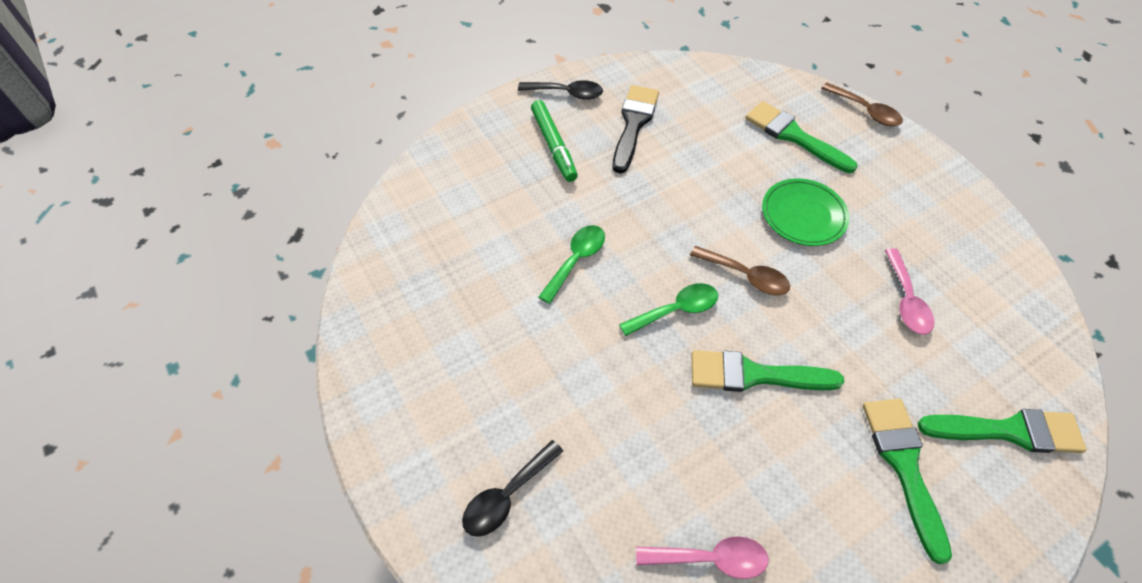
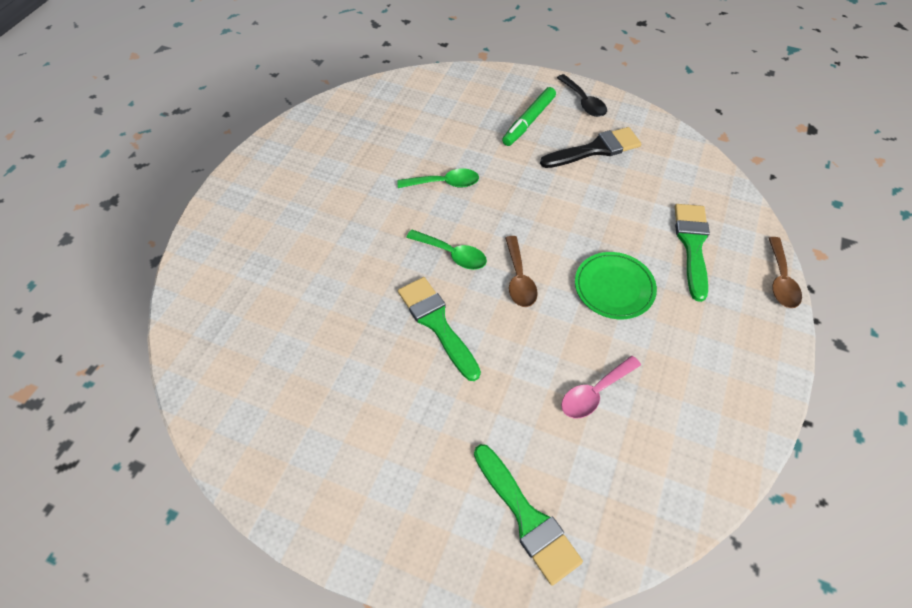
camera: 55 degrees right, 0 degrees up
(507, 495) = (253, 241): black spoon -> none
(710, 559) = (280, 362): pink spoon -> none
(903, 465) = (435, 450): green brush -> none

